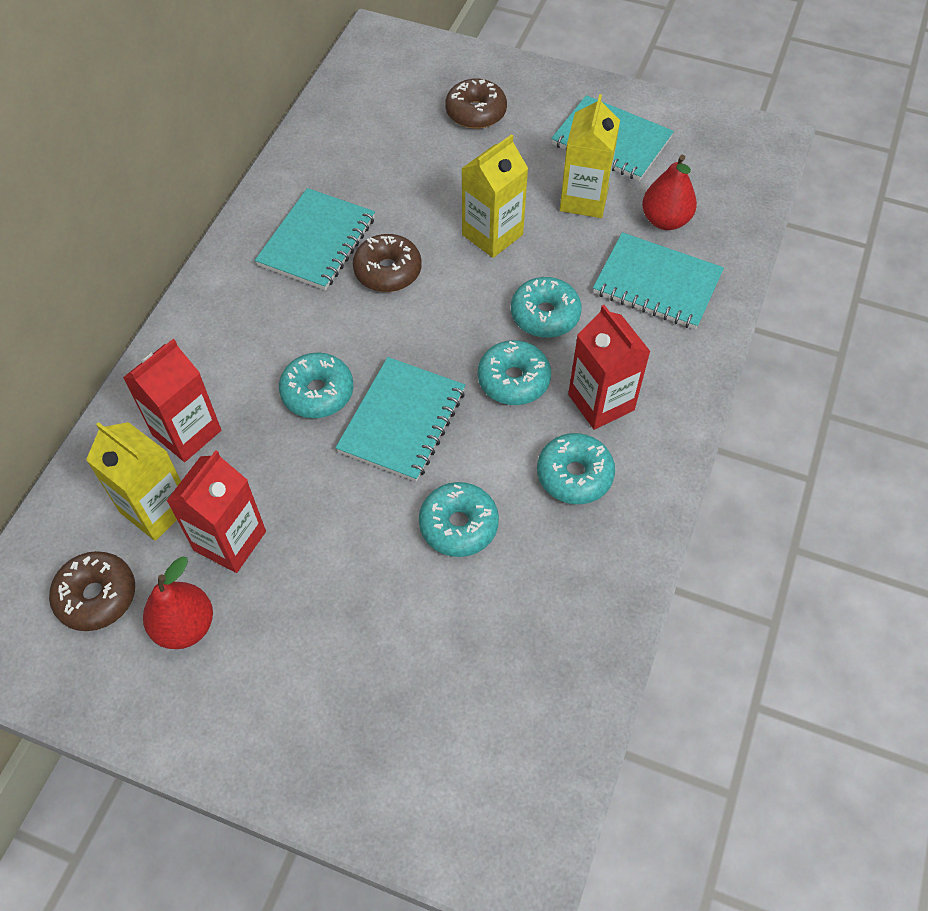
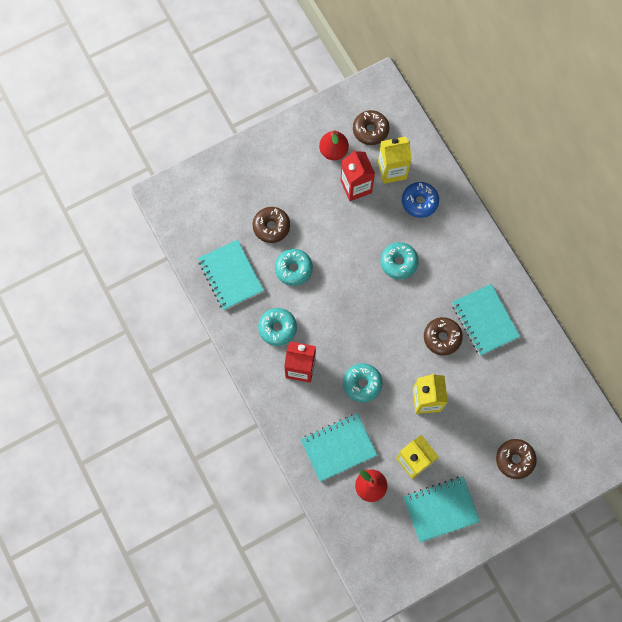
camera: 130 degrees right, 15 degrees up
(186, 432) = (419, 202): red carton -> blue donut
(402, 421) = (357, 284): turquoise notebook -> turquoise notebook (230, 276)
(415, 616) = (271, 227): none -> brown donut
(513, 380) = (340, 342): turquoise donut -> none

